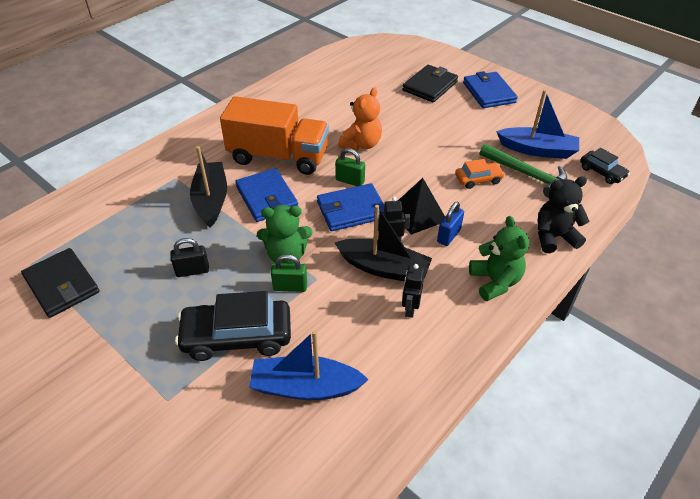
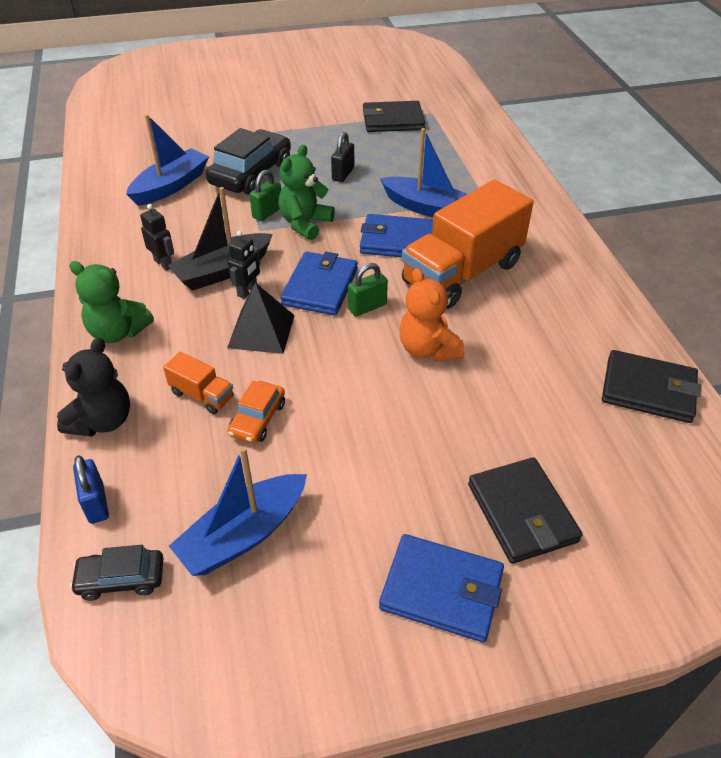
camera: 125 degrees right, 0 degrees up
(211, 200) = (427, 208): black boat -> blue boat
(318, 74) = (648, 390): none -> black wallet
(448, 236) = (207, 336): blue padlock -> blue padlock (96, 503)
(490, 209) = (202, 395): none -> orange truck
(526, 175) = (213, 477): green hammer -> none

